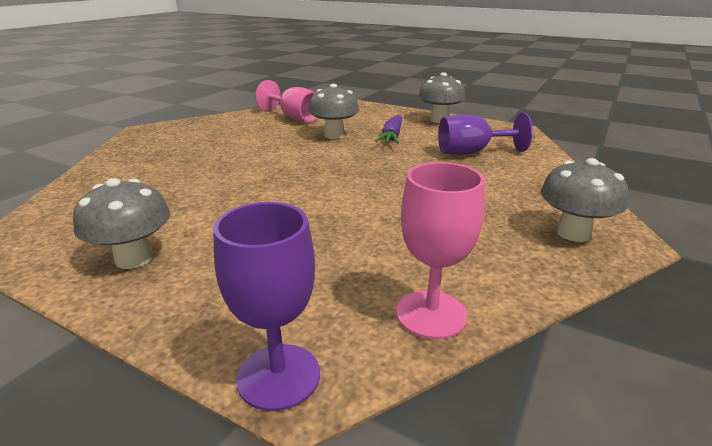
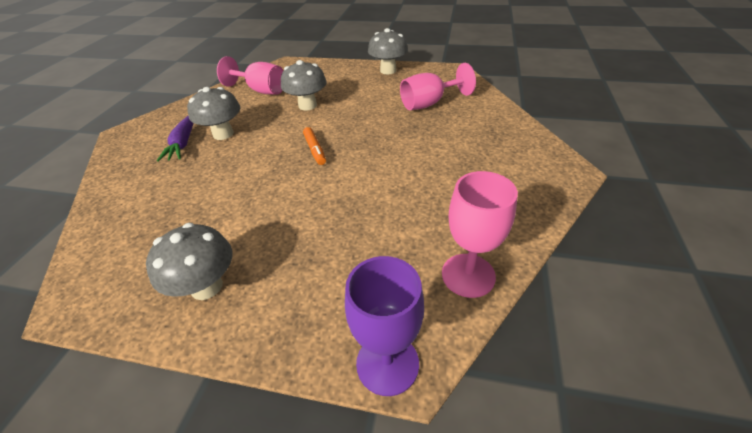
camera: 15 degrees left, 15 degrees up
(319, 170) = (315, 150): none -> orange marker
(391, 137) = (357, 98): purple carrot -> purple carrot (183, 144)
(471, 152) = (429, 103): purple goblet -> pink goblet
(573, 233) = (533, 172): grey mushroom -> grey mushroom (223, 134)

